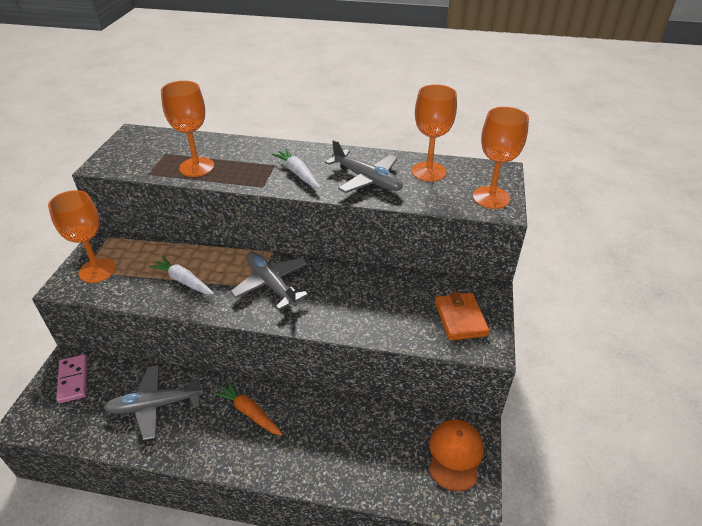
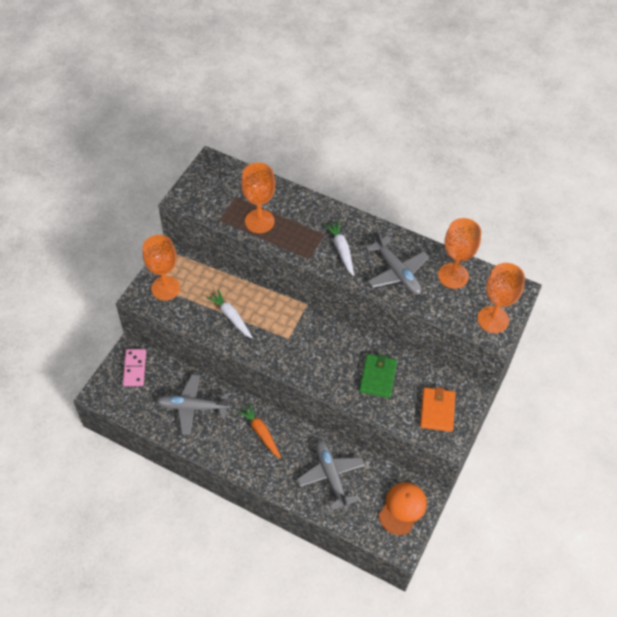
camera: 15 degrees right, 15 degrees up
(271, 284) = (299, 338): grey plane -> grey plane (331, 476)
(377, 301) = (378, 377): none -> green wallet

